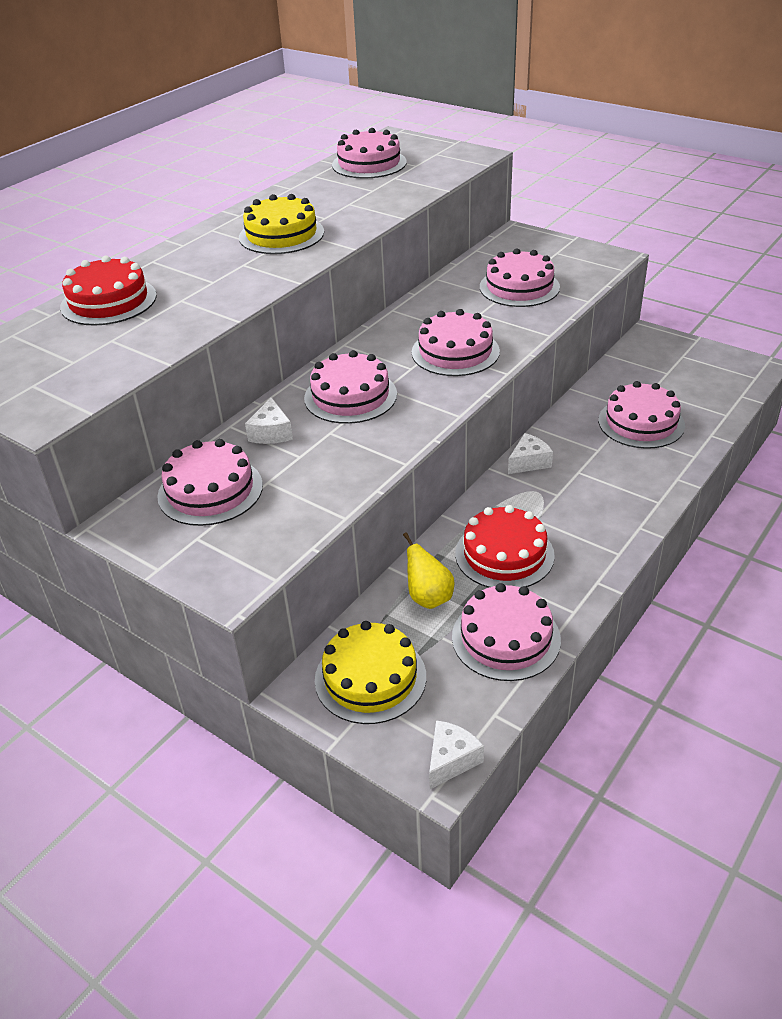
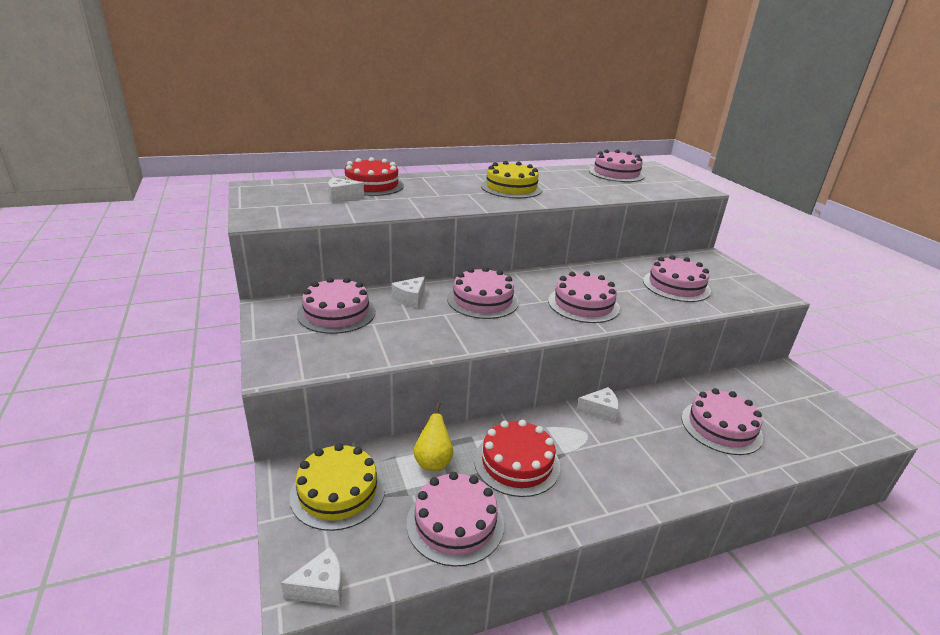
camera: 30 degrees right, 10 degrees down
(98, 336) = (341, 197): none -> white cheese

